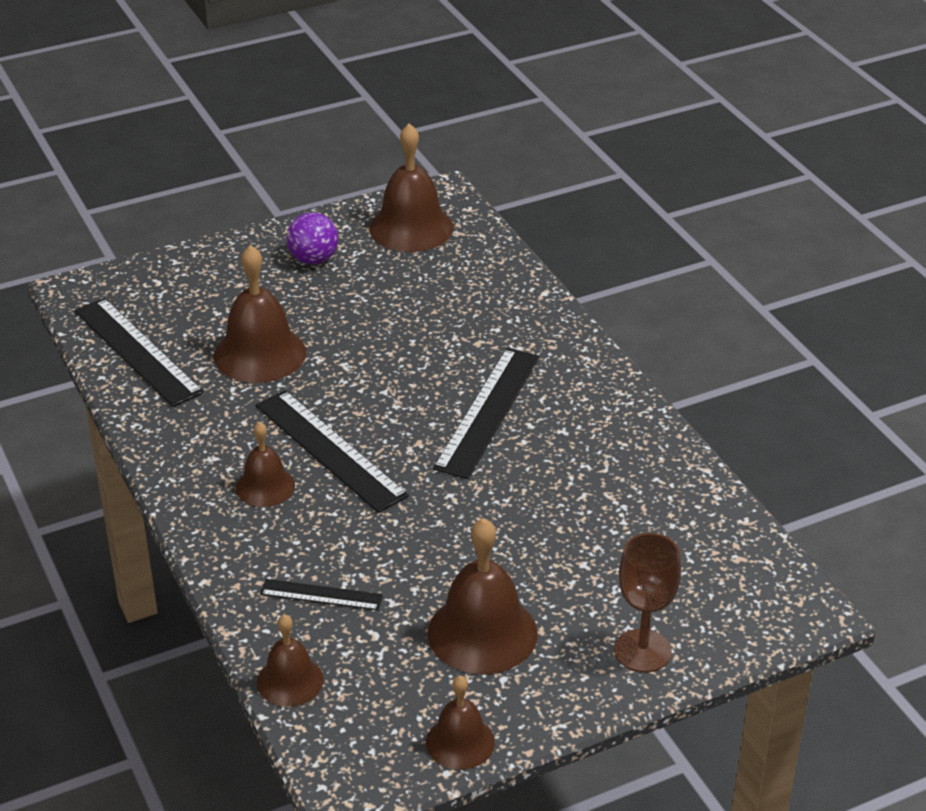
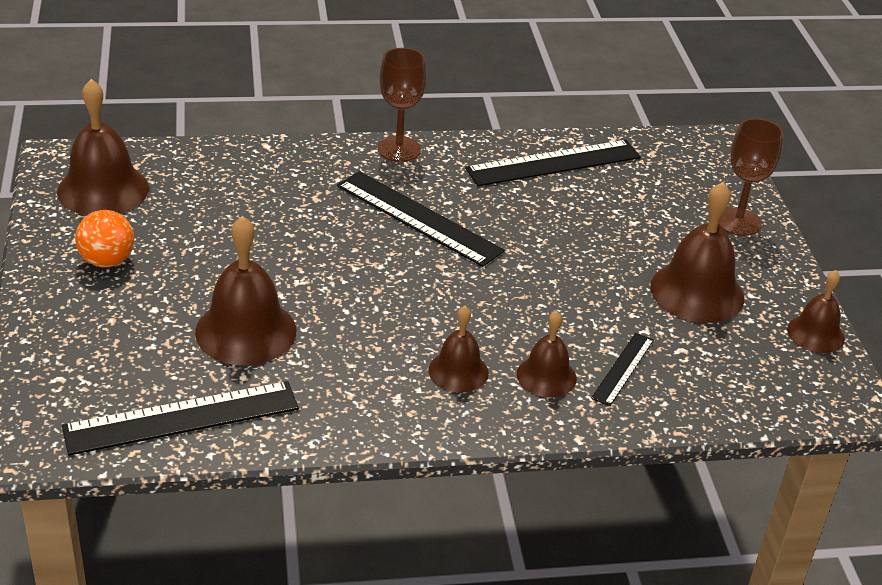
camera: 75 degrees left, 0 degrees up
(290, 681) = (726, 411): brown bell -> brown bell (546, 376)
(313, 259) = (107, 261): purple ball -> orange ball
(329, 450) = (425, 319): black ruler -> black ruler (554, 163)
(600, 372) = (399, 149): none -> brown goblet

